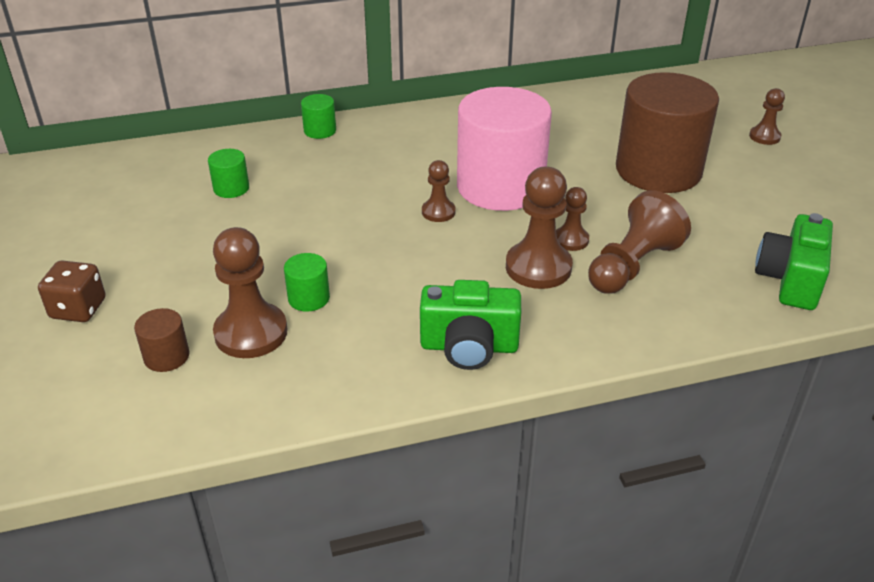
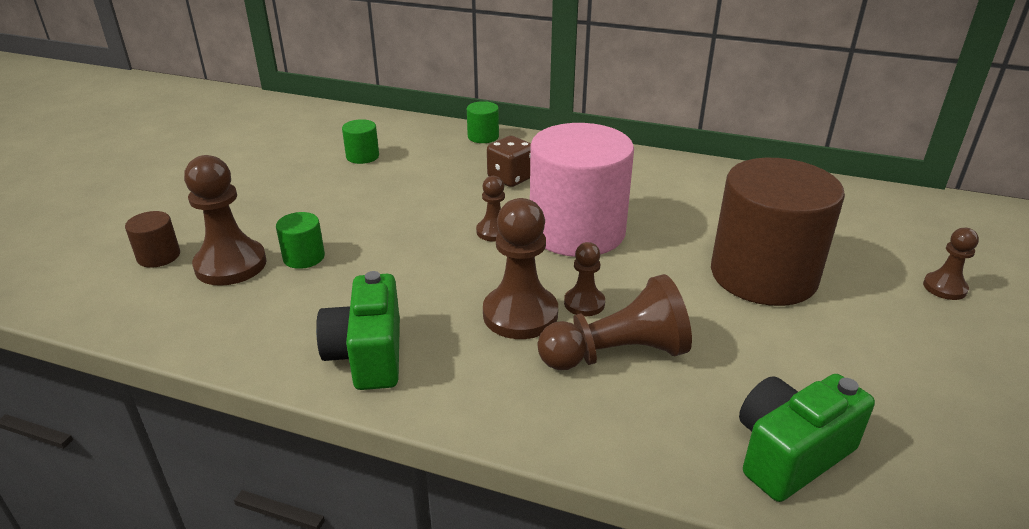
camera: 35 degrees right, 5 degrees down
(78, 309) = (158, 200): brown dice -> brown dice (511, 178)
(469, 347) = (368, 355): green camera -> green camera turned 45 degrees clockwise

